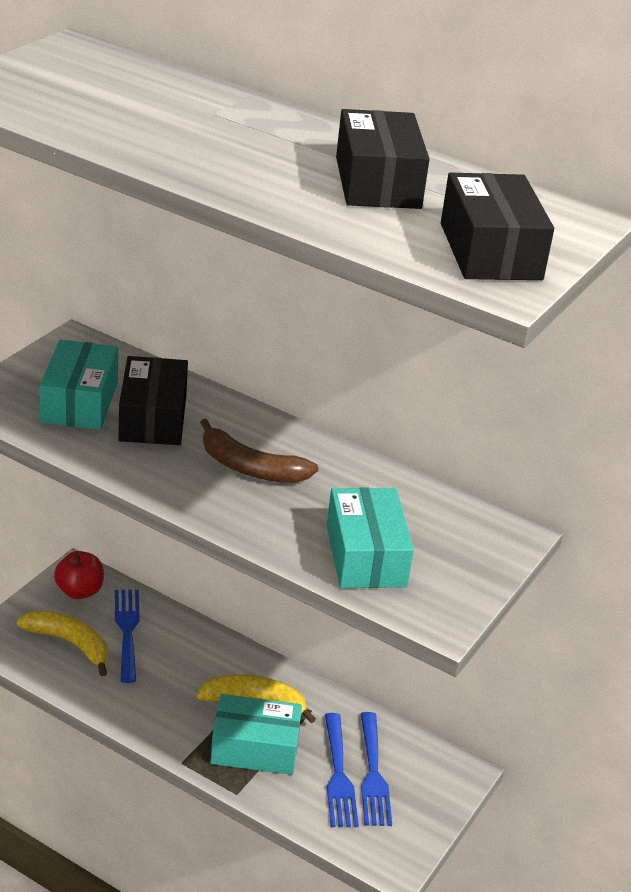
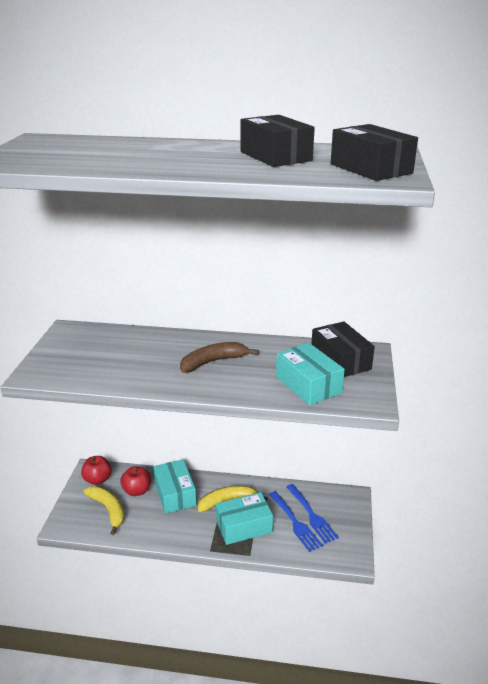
camera: 20 degrees left, 5 degrees down
(70, 643) = (108, 510): yellow banana -> yellow banana turned 45 degrees clockwise
(79, 402) = (92, 358): turquoise box -> turquoise box (175, 494)
(127, 630) = (137, 491): blue fork -> red apple
(153, 418) = (140, 354): black box -> black box (340, 360)
(250, 468) = (213, 362): brown banana -> brown banana turned 150 degrees clockwise

